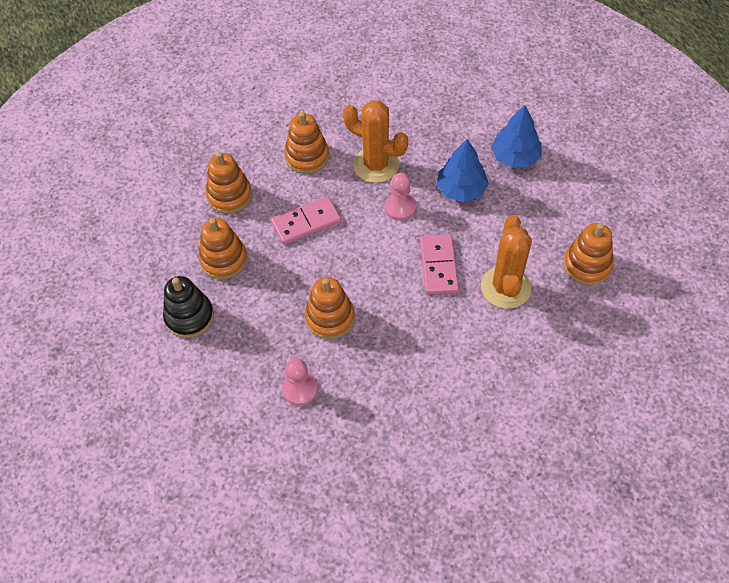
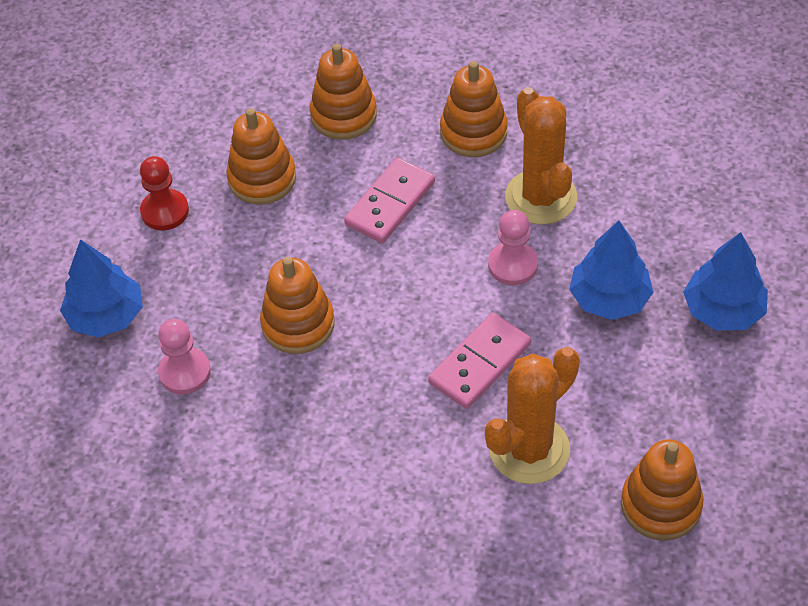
camera: 45 degrees right, 5 degrees down
(189, 317) = (165, 211): black stacking toy -> red pawn
(222, 396) = (106, 316): none -> blue tree
(306, 222) = (390, 203): pink domino -> pink domino turned 75 degrees counterclockwise

